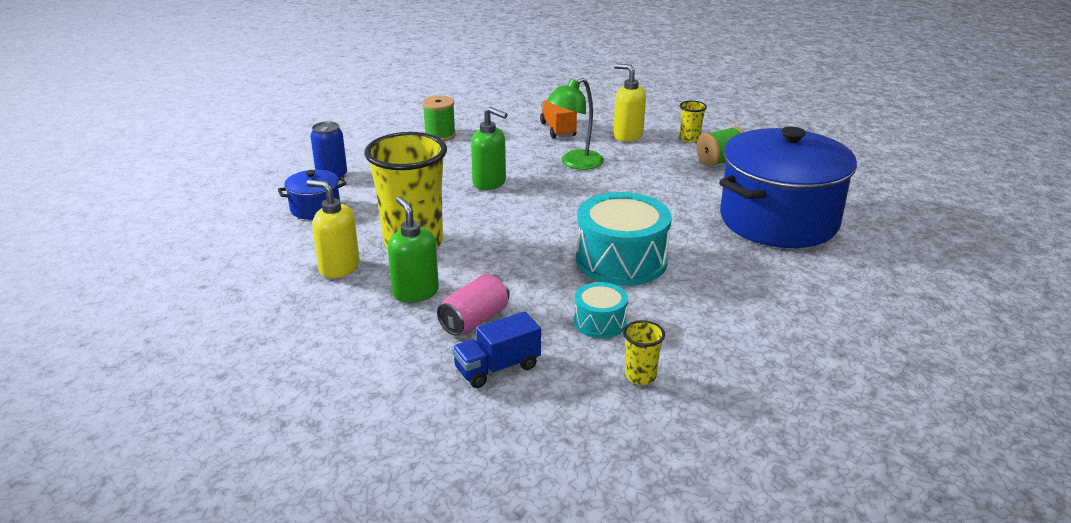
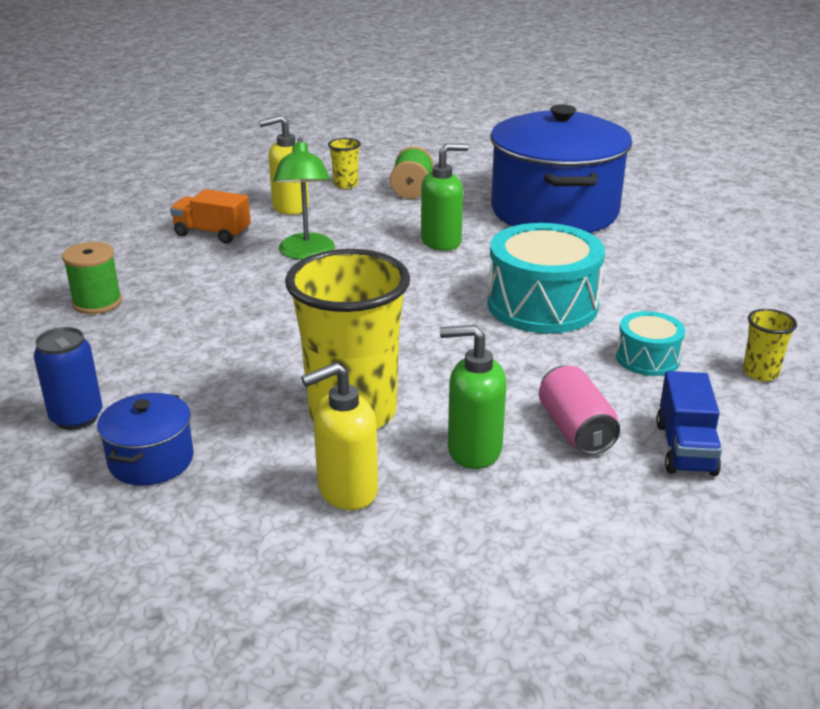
camera: 55 degrees left, 0 degrees up
(489, 183) = (275, 315): green soap dispenser -> green soap dispenser (441, 242)

